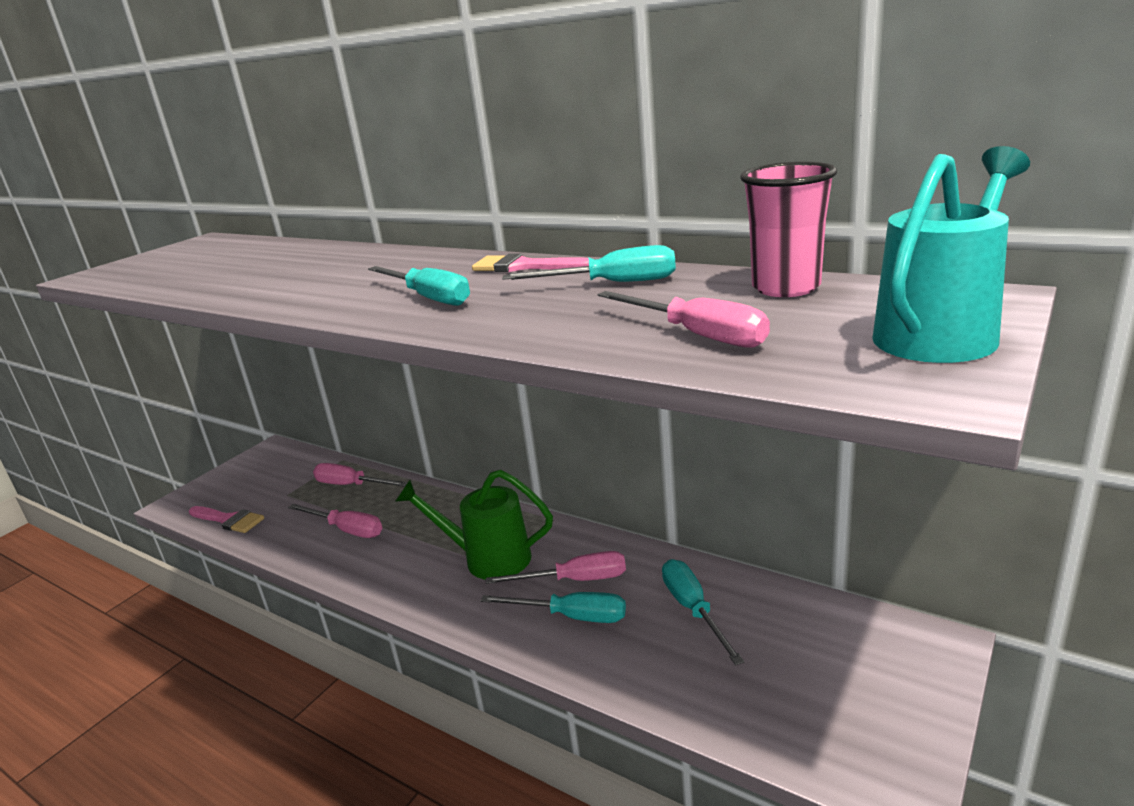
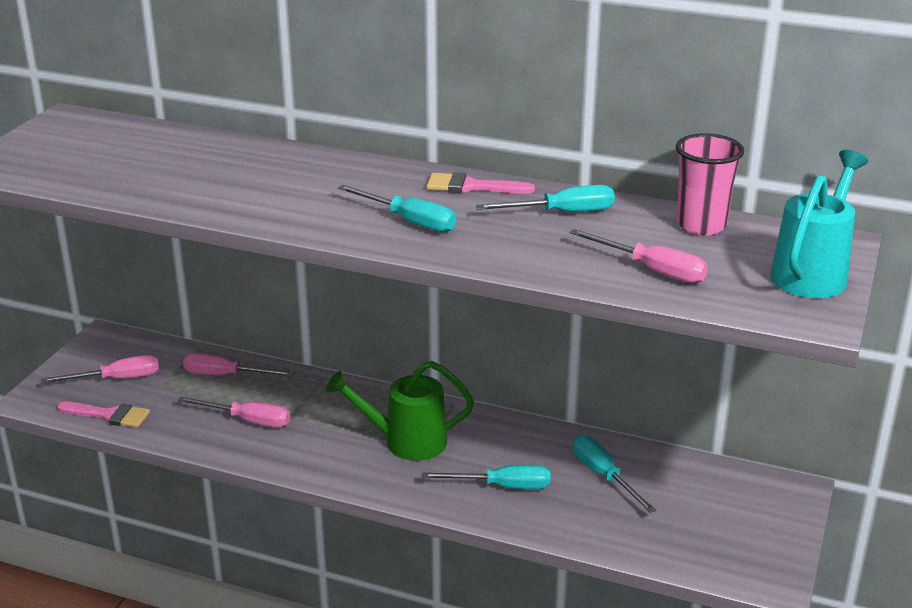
camera: 15 degrees left, 5 degrees up
(574, 580) = (494, 457): pink screwdriver -> pink screwdriver (117, 379)

